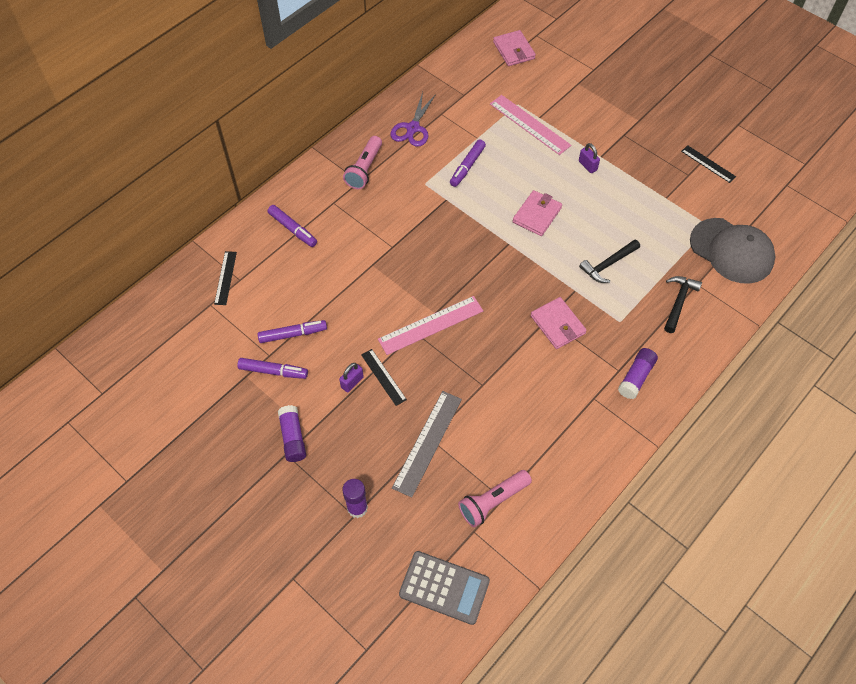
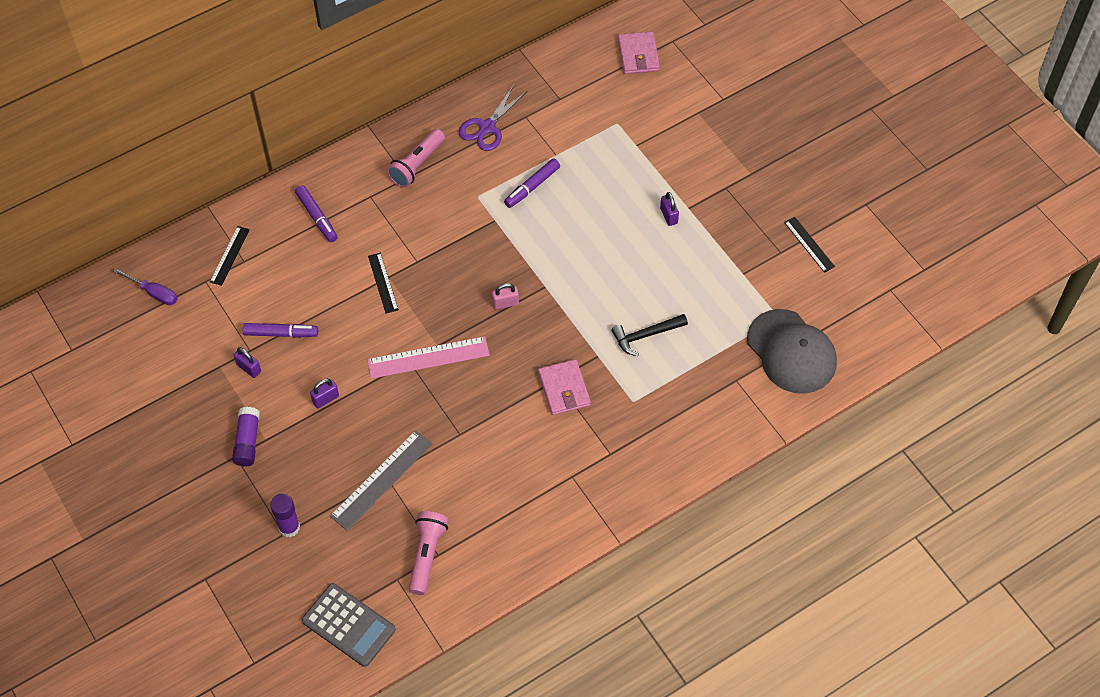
camera: 15 degrees right, 0 degrees up
(165, 325) = (154, 293): none -> purple screwdriver
(273, 371) = (249, 368): purple marker -> purple padlock
(383, 377) = (360, 401): black ruler -> black ruler (383, 283)
(480, 264) = (505, 303): none -> pink padlock
(493, 501) = (427, 555): pink flashlight -> pink flashlight turned 120 degrees clockwise
(529, 124) = (621, 151): pink ruler -> none
(537, 215) = (588, 261): pink wallet -> none
(636, 377) = (626, 465): purple glue stick -> none
(678, 302) = (706, 395): black hammer -> none

